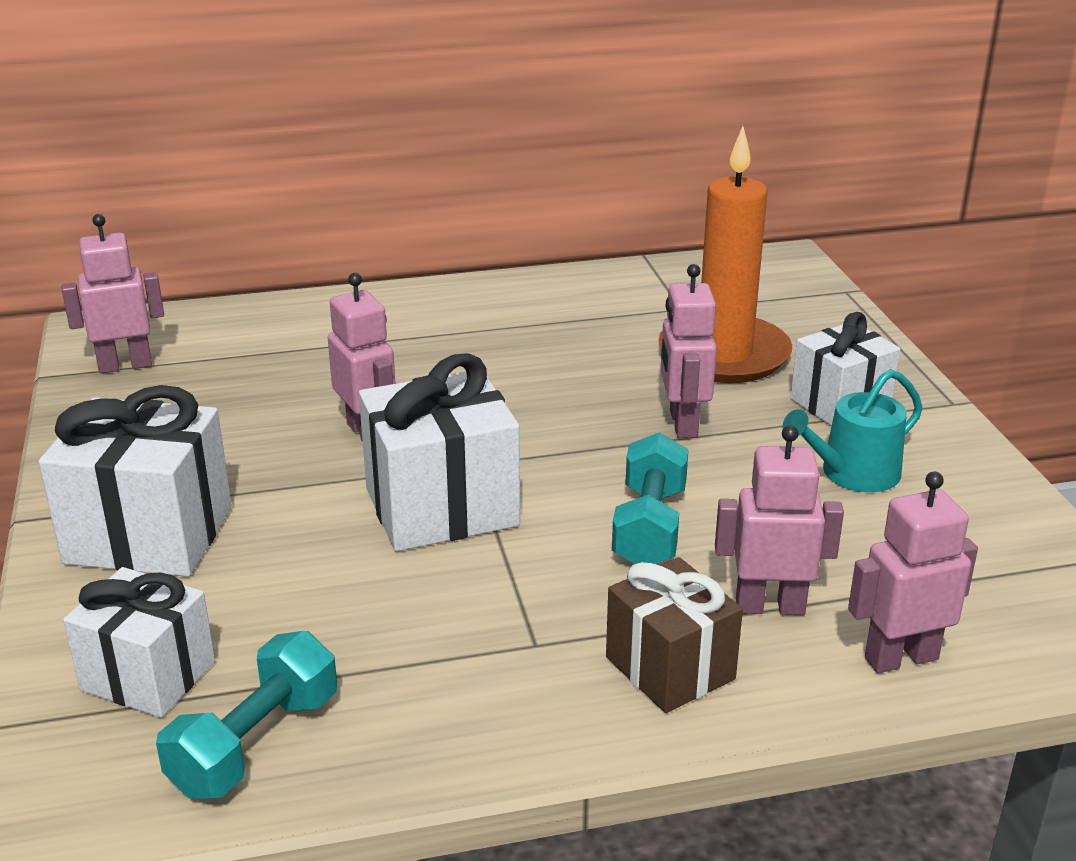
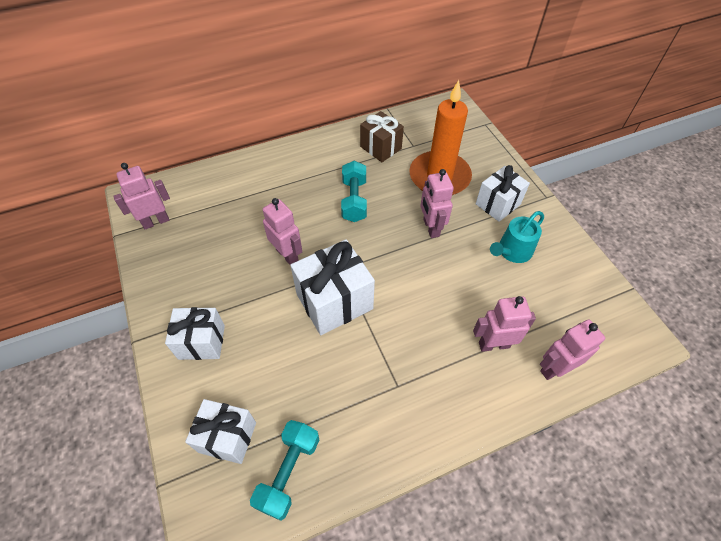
camera: 10 degrees left, 25 degrees up
(149, 535) = (201, 342): white gift -> white gift, size x0.66
(649, 527) = (431, 300): turquoise dumbbell -> turquoise dumbbell (354, 200)
(670, 668) = (459, 391): brown gift -> brown gift (380, 148)

